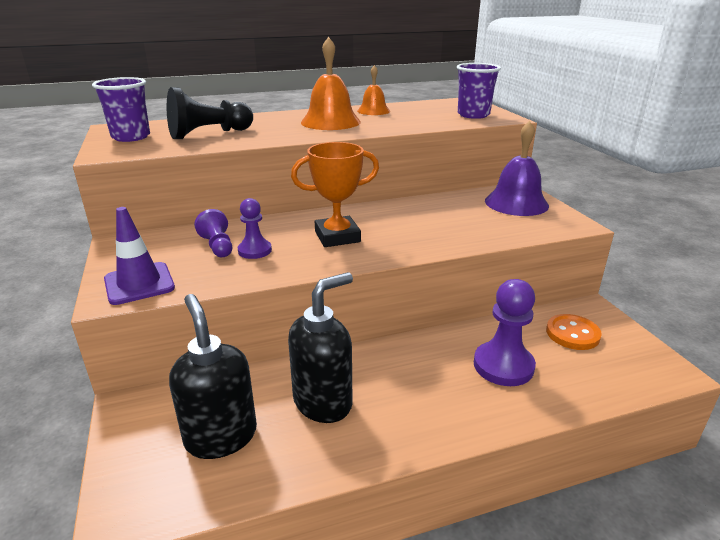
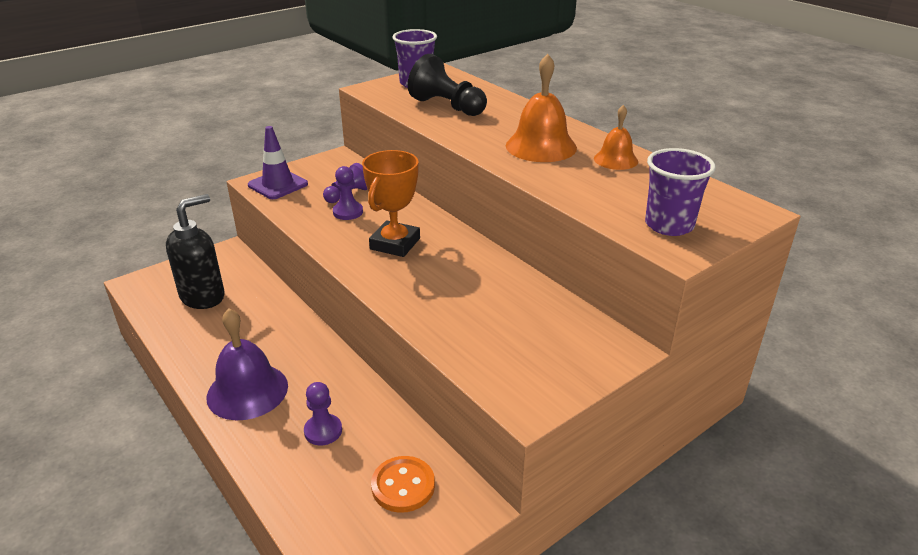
camera: 70 degrees right, 5 degrees up
(323, 402) = (246, 331): black soap dispenser -> none
(337, 237) = (395, 244): orange trophy -> orange trophy turned 60 degrees clockwise
(503, 366) = (323, 431): purple pawn -> purple pawn, size x0.60
(516, 203) = (567, 349): purple bell -> purple bell (247, 391)

